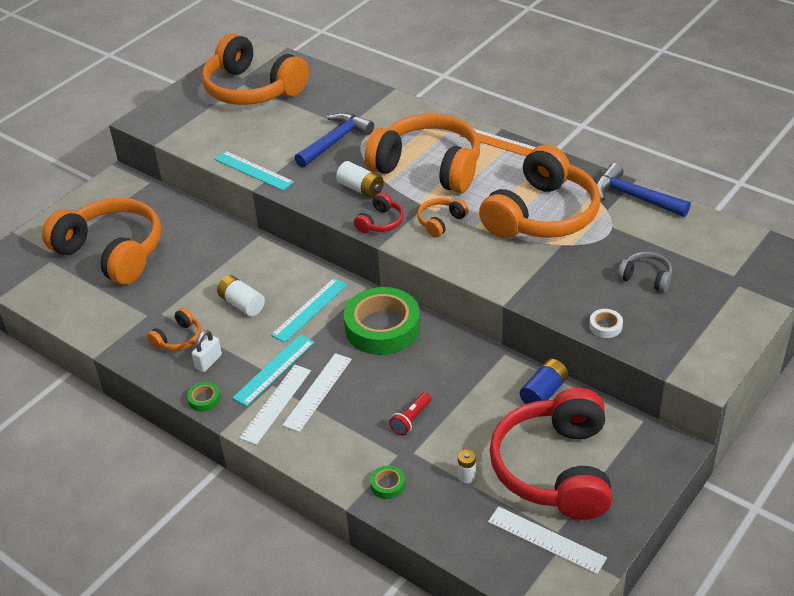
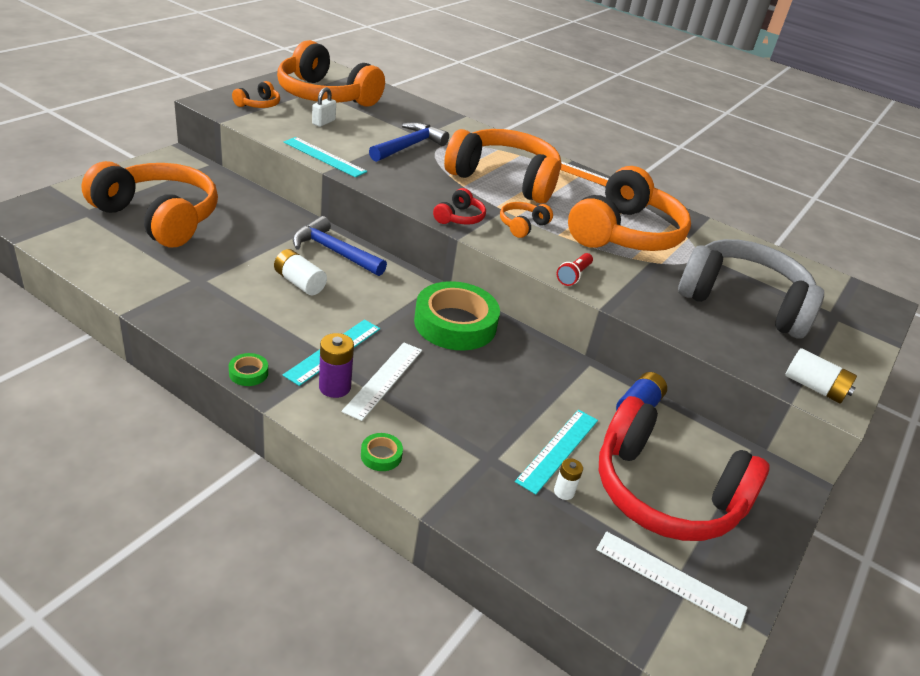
camera: 10 degrees left, 5 degrees down
(178, 339) = (224, 307): orange headphones -> orange headphones (258, 104)
(208, 362) = (257, 334): white padlock -> white padlock (323, 122)
(276, 404) = (335, 387): white ruler -> purple battery
(310, 309) = (375, 297): turquoise ruler -> turquoise ruler (558, 450)
(361, 189) = (437, 187): white battery -> white battery (814, 387)
(388, 485) = (470, 493): green tape -> green tape (381, 455)
(411, 419) = (493, 421): red flashlight -> red flashlight (573, 276)
(555, 469) = (665, 493): red headphones -> red headphones turned 60 degrees counterclockwise
(605, 326) = (713, 342): white tape -> none
(634, 197) = (712, 231): blue hammer -> blue hammer (334, 251)
(646, 278) = (743, 302): grey headphones -> grey headphones, size x2.38

